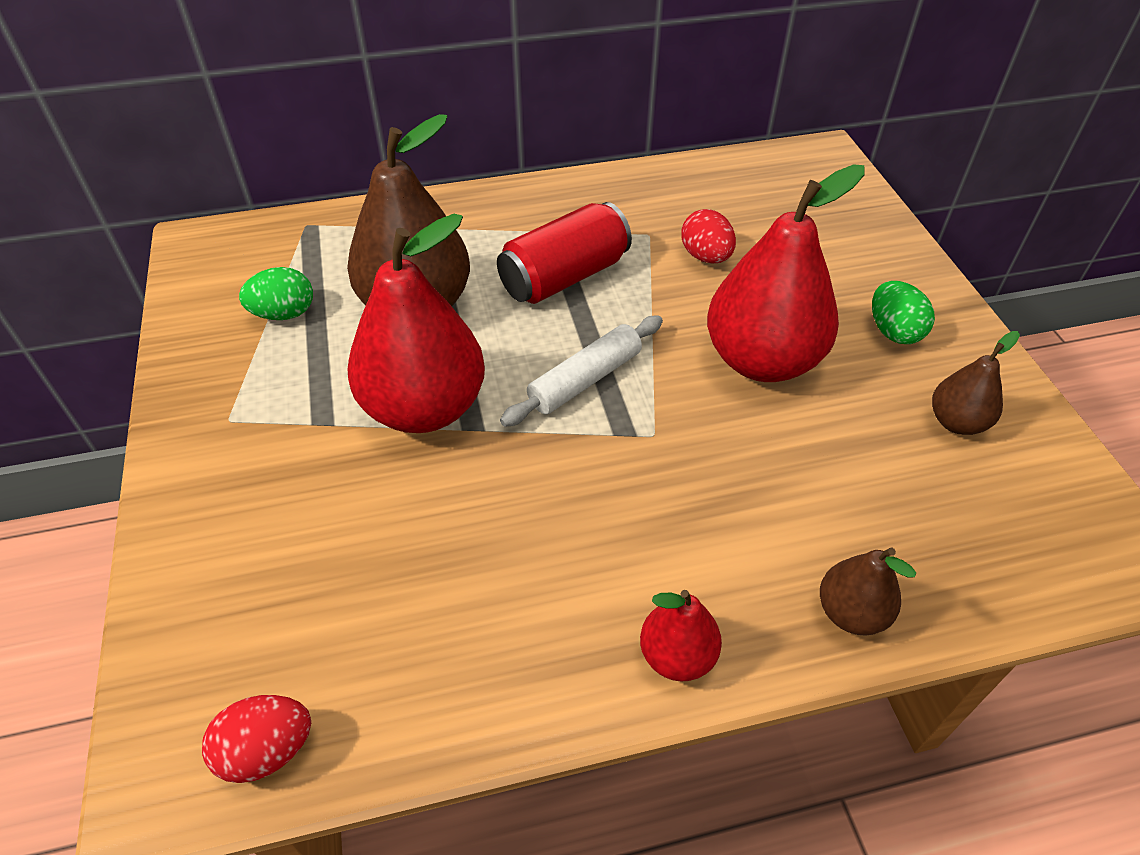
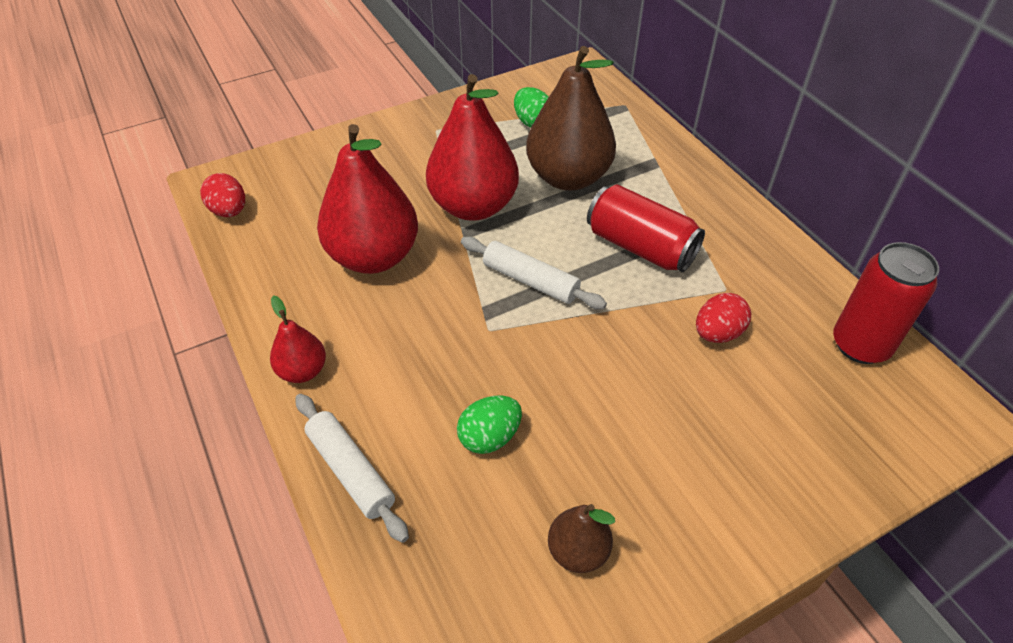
camera: 75 degrees right, 0 degrees up
(740, 178) = (860, 345): none -> red can
(762, 360) = (598, 389): red pear -> red pear (373, 257)
(851, 612) = (351, 471): brown pear -> white rolling pin
(893, 331) = (684, 493): green egg -> green egg (489, 437)

